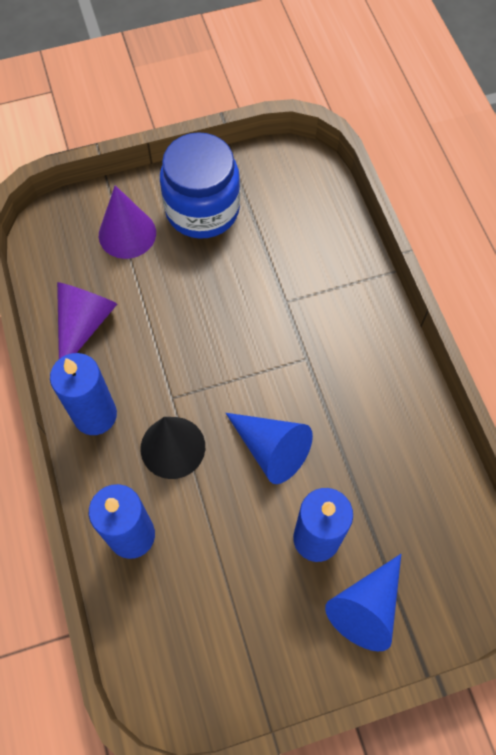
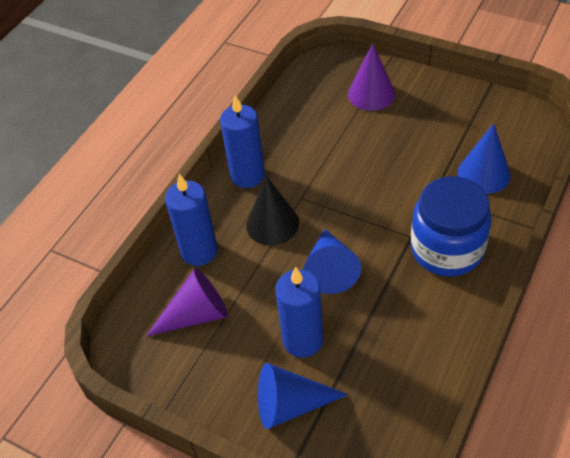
camera: 50 degrees right, 15 degrees down
(84, 324) = (293, 125): purple cone -> purple cone (196, 315)
(202, 209) = (434, 109): blue jar -> blue jar (447, 249)
(307, 248) = (483, 174): none -> blue cone

